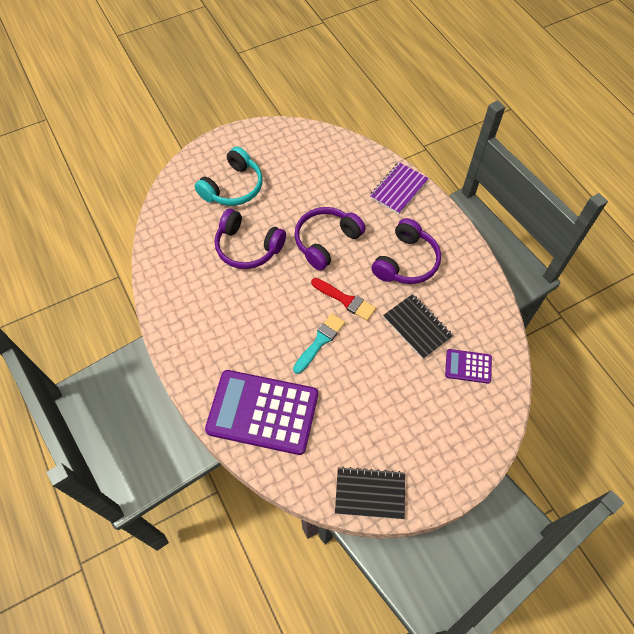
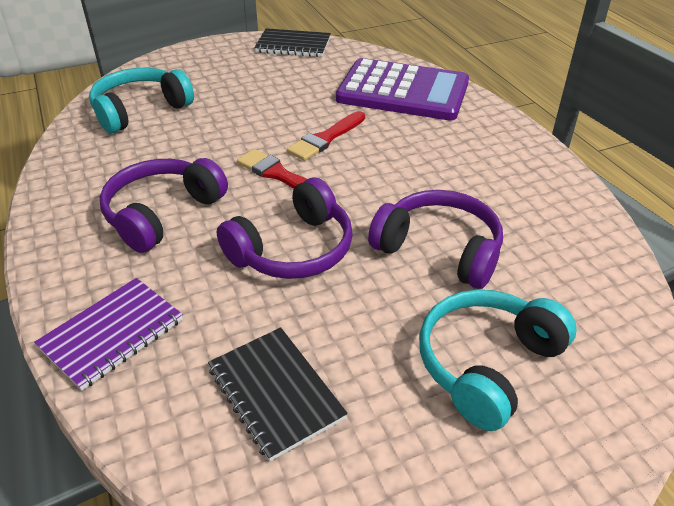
camera: 175 degrees left, 20 degrees down
(320, 341) = (325, 138): turquoise brush -> red brush
(417, 327) = (185, 144): black notebook -> black notebook (275, 393)
(468, 366) = (140, 110): purple calculator -> turquoise headphones

